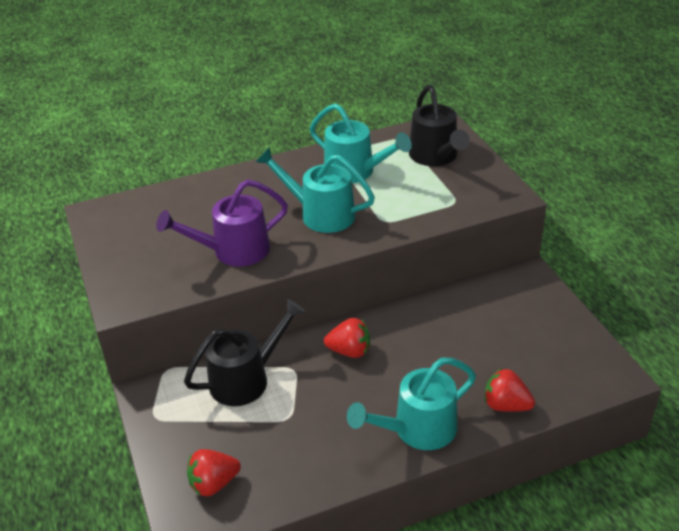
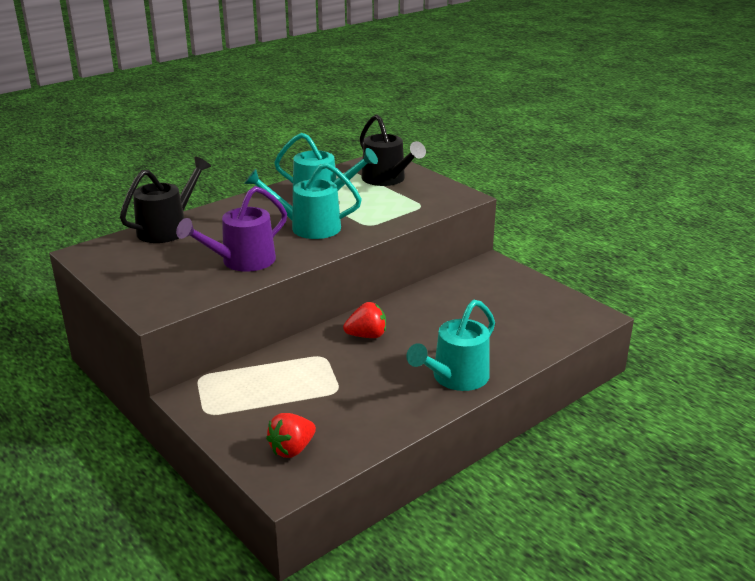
camera: 20 degrees left, 10 degrees down
(246, 379) = (282, 370): black watering can -> black watering can (168, 228)
(506, 405) = (520, 349): red strawberry -> none

